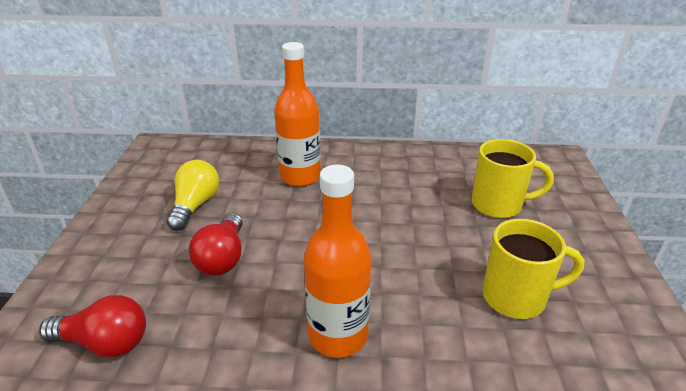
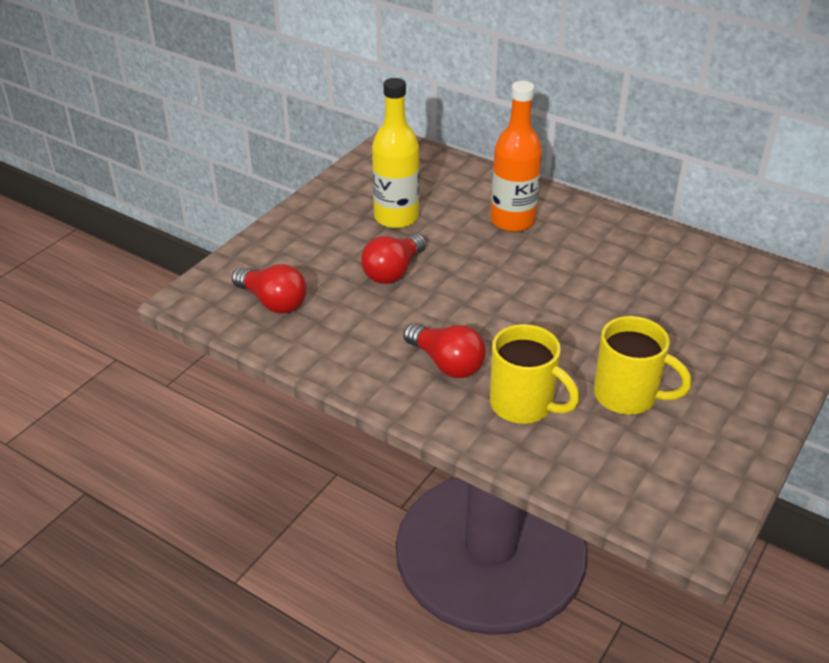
camera: 30 degrees right, 5 degrees up
(195, 205) = (396, 217): yellow light bulb -> yellow bottle
(338, 336) = (446, 363): orange bottle -> red light bulb
(499, 205) = (697, 316): yellow mug -> yellow mug (524, 405)

